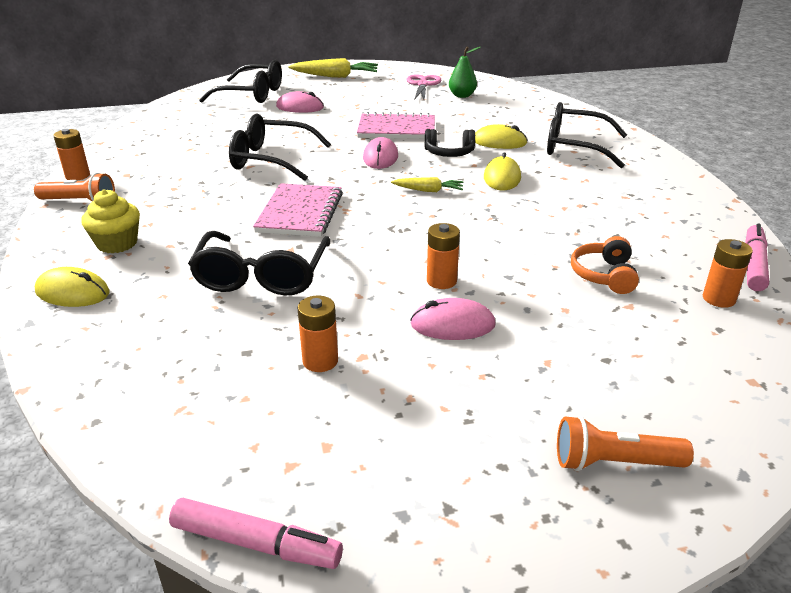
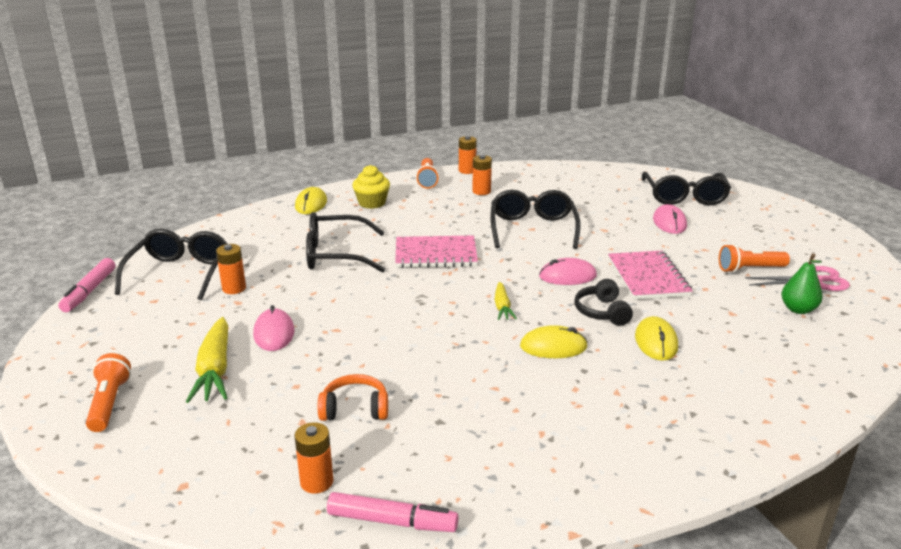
camera: 80 degrees right, 5 degrees down
(335, 76) = (784, 227): yellow carrot -> yellow carrot (215, 370)
(397, 97) = (749, 269): none -> orange flashlight
(441, 281) = (336, 324): orange battery -> orange battery (481, 191)
(574, 147) = (677, 398): black glasses -> black glasses (180, 273)

